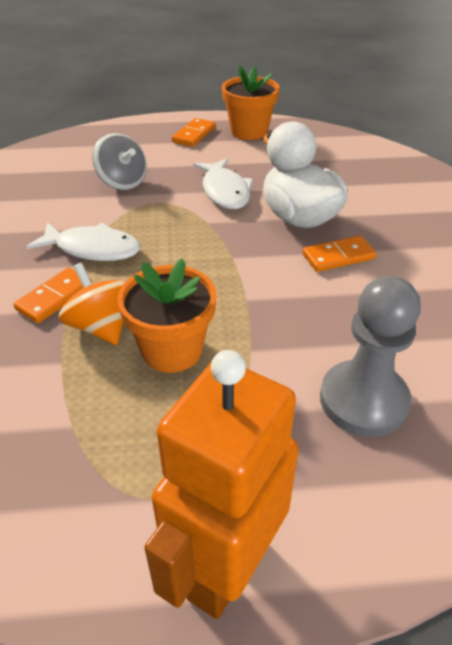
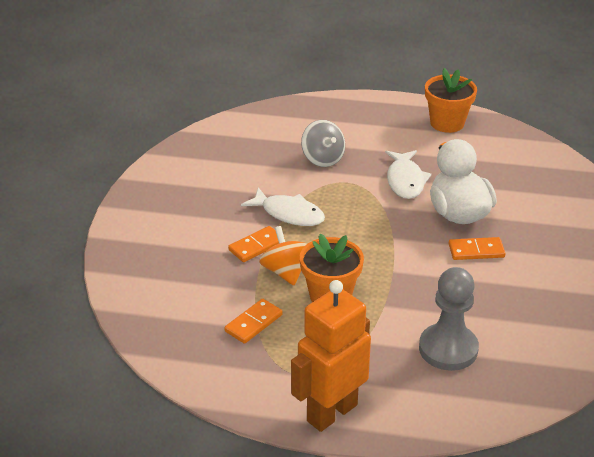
camera: 15 degrees right, 5 degrees down
(194, 135) = (396, 119): orange domino -> orange domino (253, 323)

